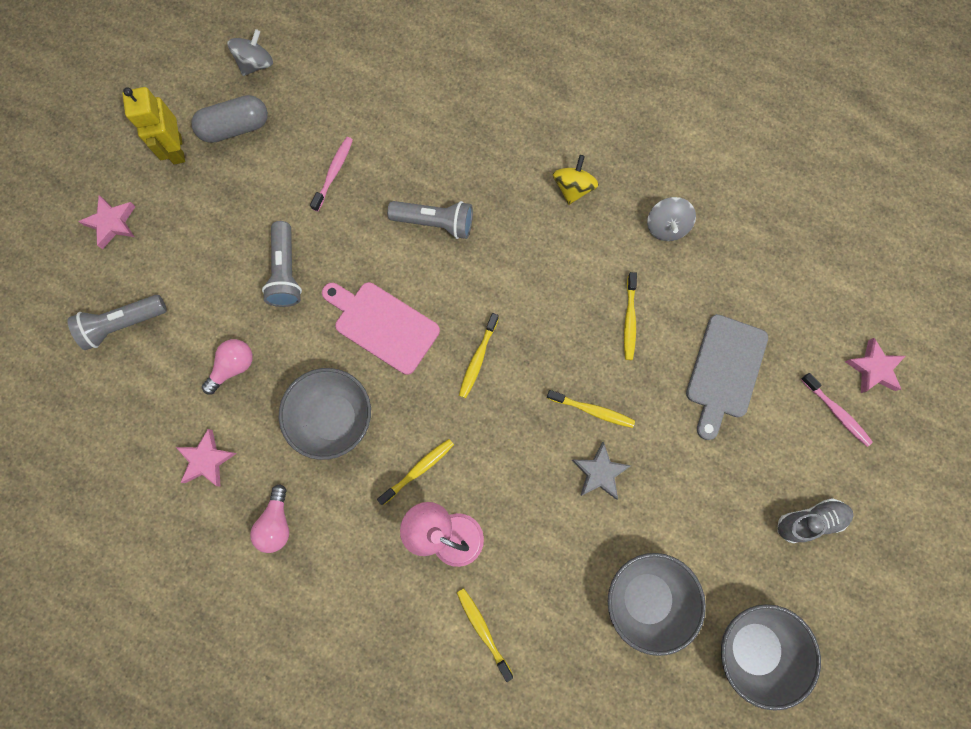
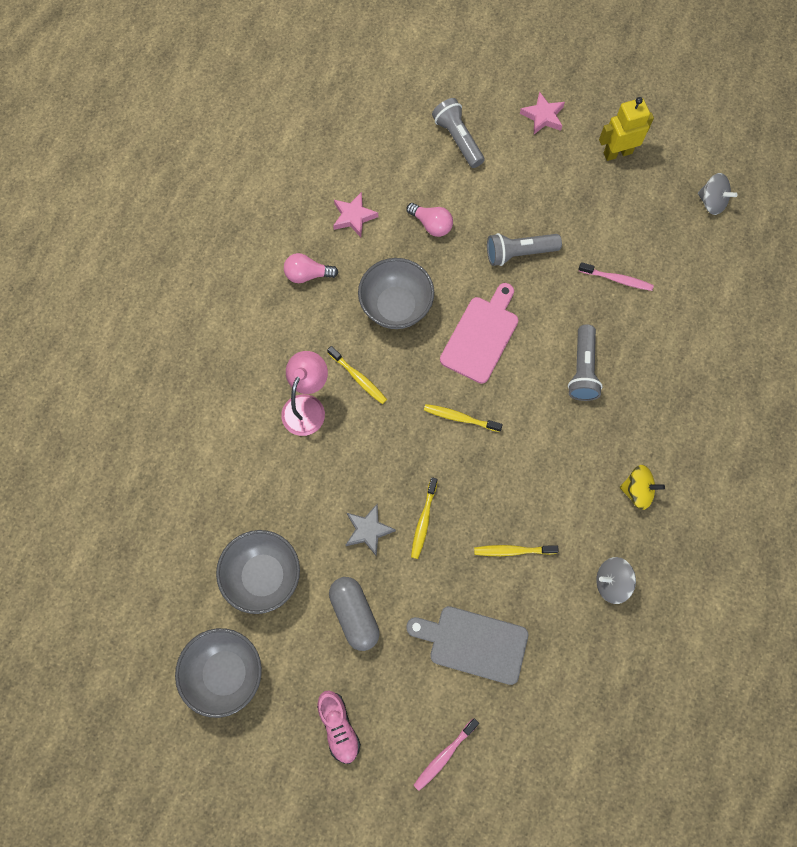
camera: 85 degrees right, 5 degrees down
(235, 128) = (646, 195): grey capsule -> grey capsule (354, 615)
(483, 630) = (231, 442): yellow toothbrush -> none
(809, 521) = (339, 727): grey shoe -> pink shoe
(873, 368) = (492, 795): pink star -> none

